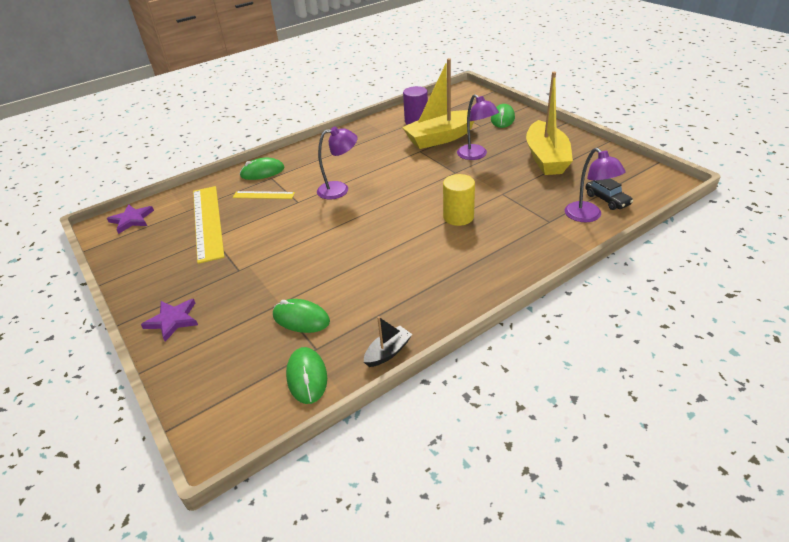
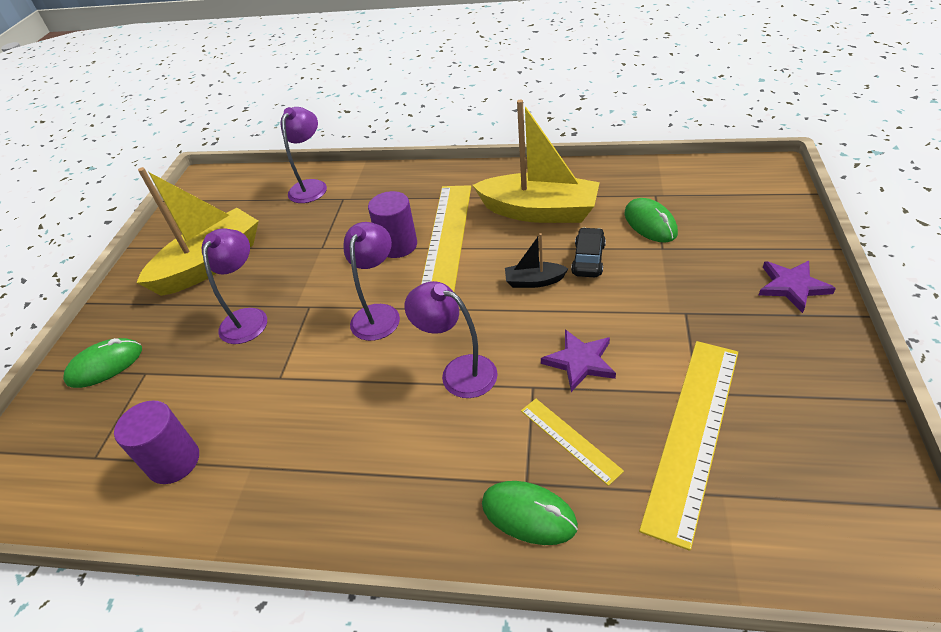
camera: 135 degrees left, 5 degrees up
(132, 220) = (843, 543): purple star -> purple star (580, 361)
(307, 377) = (677, 179): green mouse -> none
(388, 352) = (600, 168): black boat -> black boat (534, 281)
(413, 187) = (378, 314): none -> purple lamp
(435, 236) = (447, 238): none -> yellow ruler
(440, 138) = (219, 385): yellow boat -> yellow boat (539, 211)
(458, 217) = (398, 245): yellow cylinder -> purple cylinder
(607, 199) = (270, 191): black car -> black car (588, 259)

